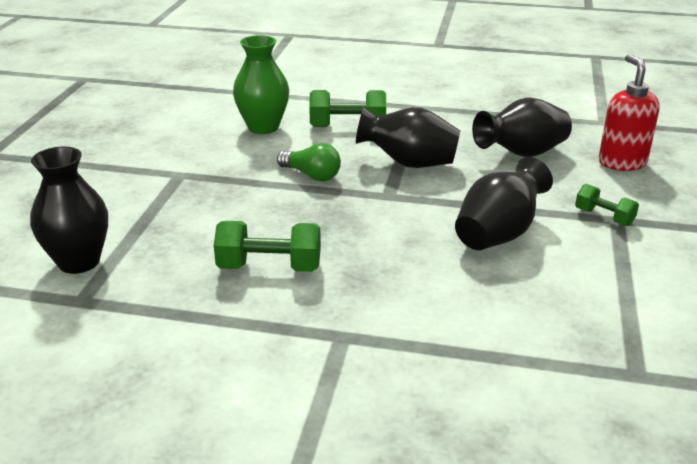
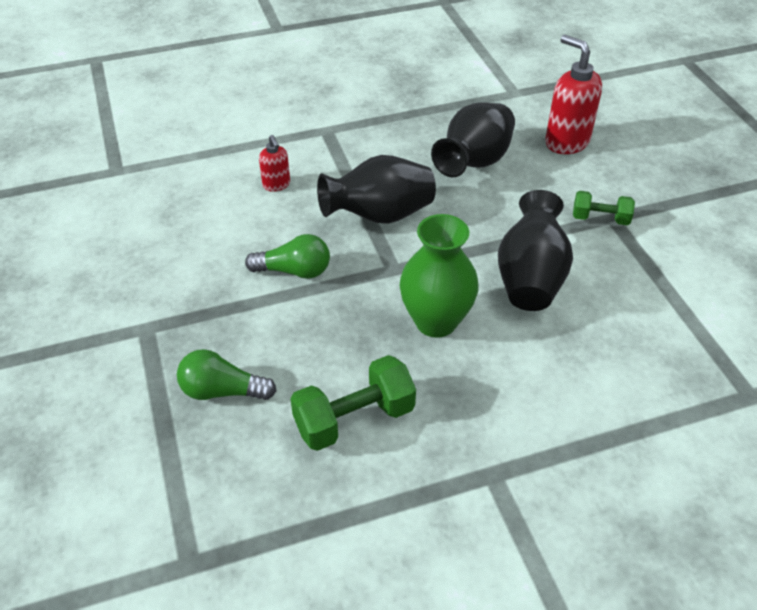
camera: 30 degrees left, 15 degrees up
(79, 262) = (138, 510): black vase -> none
(195, 221) = (222, 391): none -> green light bulb
(263, 127) = (183, 219): green vase -> green vase (436, 321)
(347, 127) = (276, 185): green dumbbell -> red soap dispenser

